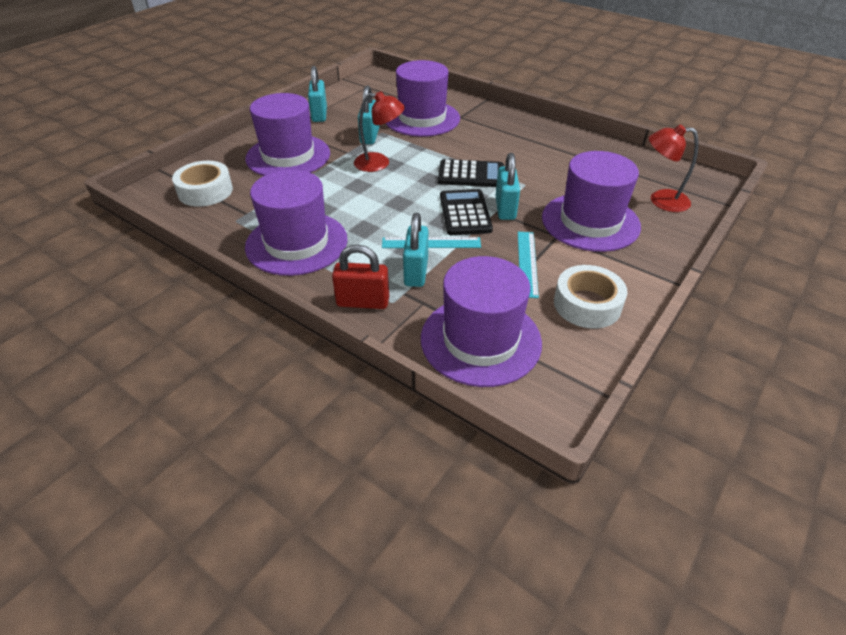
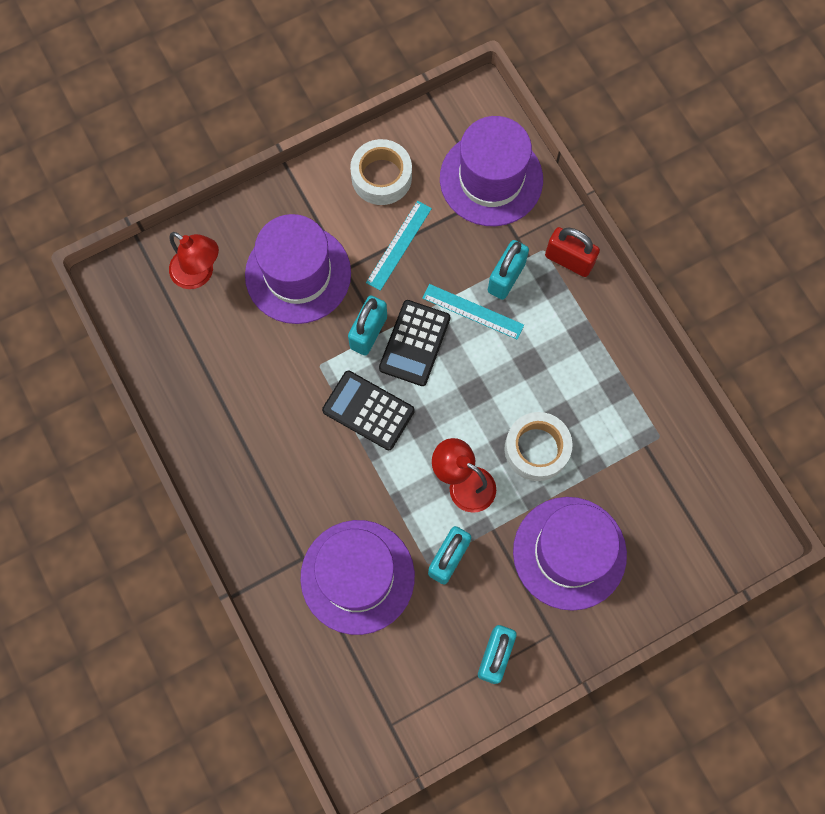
camera: 155 degrees left, 30 degrees up
(205, 191) = (684, 512): white tape -> white tape (536, 449)
(296, 243) = (605, 369): purple hat -> none

